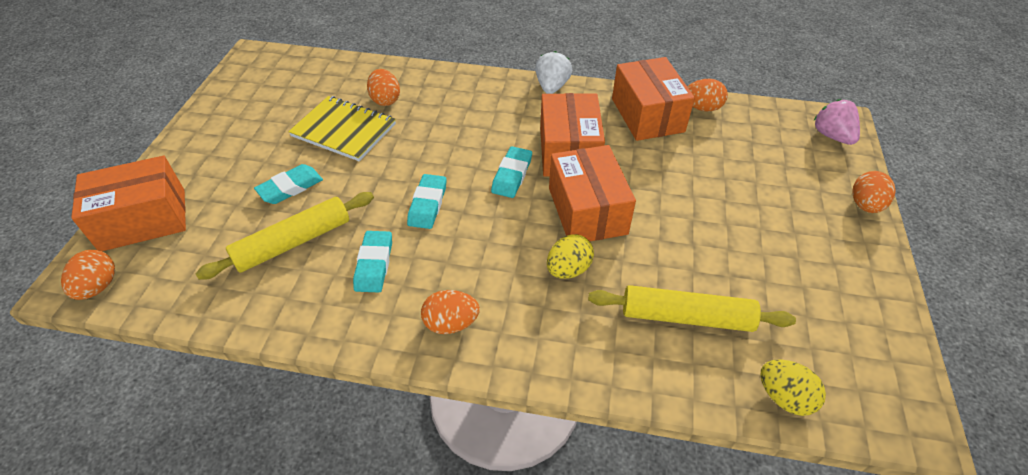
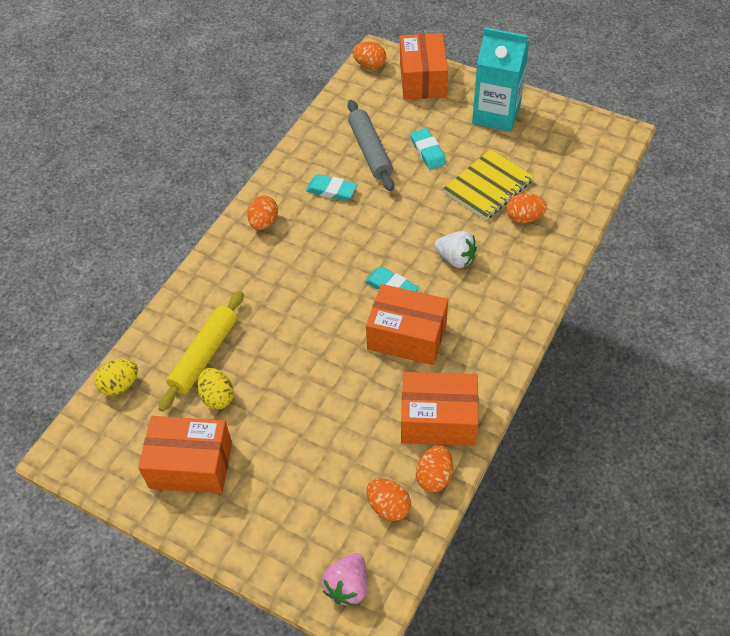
camera: 110 degrees right, 5 degrees up
(221, 142) = (496, 115): none -> turquoise carton
(293, 242) = (370, 151): yellow rolling pin -> grey rolling pin
(428, 204) = (378, 227): turquoise eraser -> none
(552, 87) = (509, 350): white strawberry -> white strawberry (455, 259)
(568, 269) = (278, 297): yellow egg -> yellow egg (217, 397)
(587, 211) = (330, 327): orange box -> orange box (191, 465)
(832, 136) = (347, 586): pink strawberry -> pink strawberry turned 120 degrees clockwise
(865, 205) = (246, 554): orange egg -> orange egg (388, 506)

